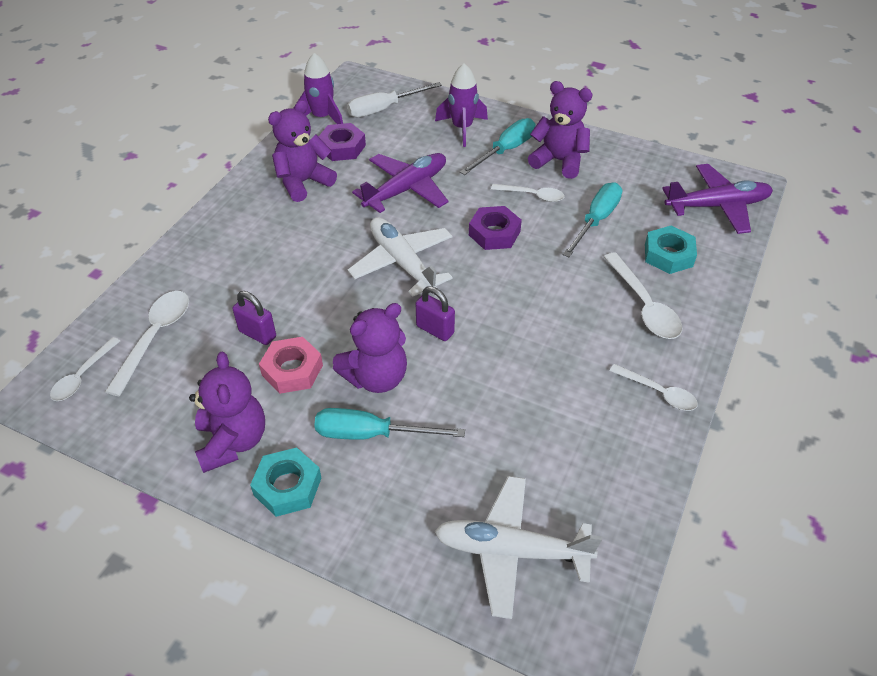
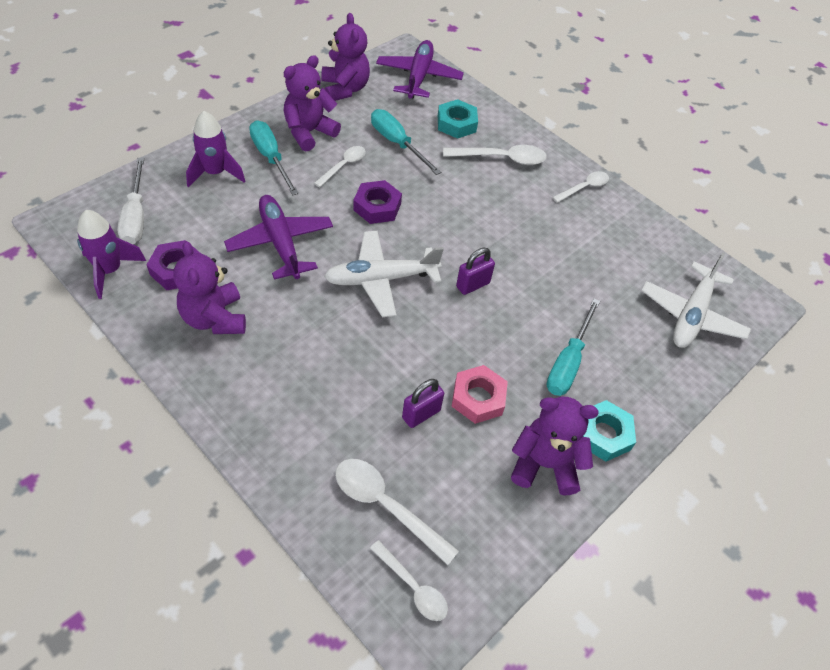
camera: 75 degrees left, 5 degrees up
(376, 377) = (509, 340): purple teddy bear -> purple teddy bear (345, 89)

